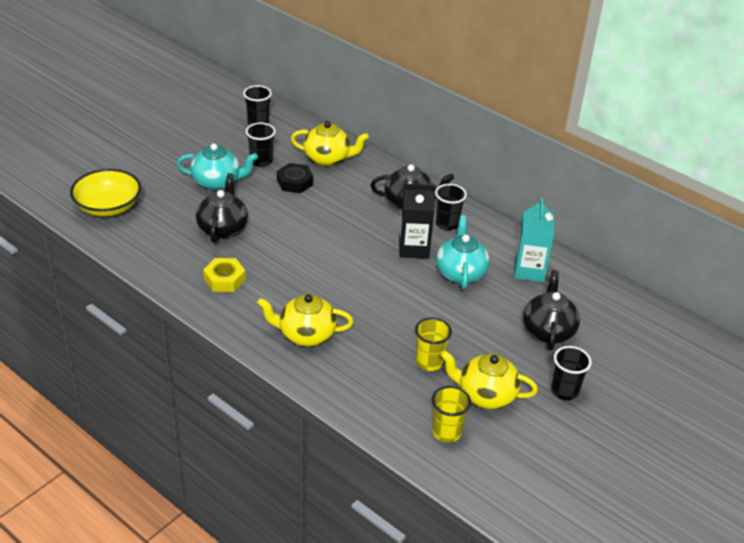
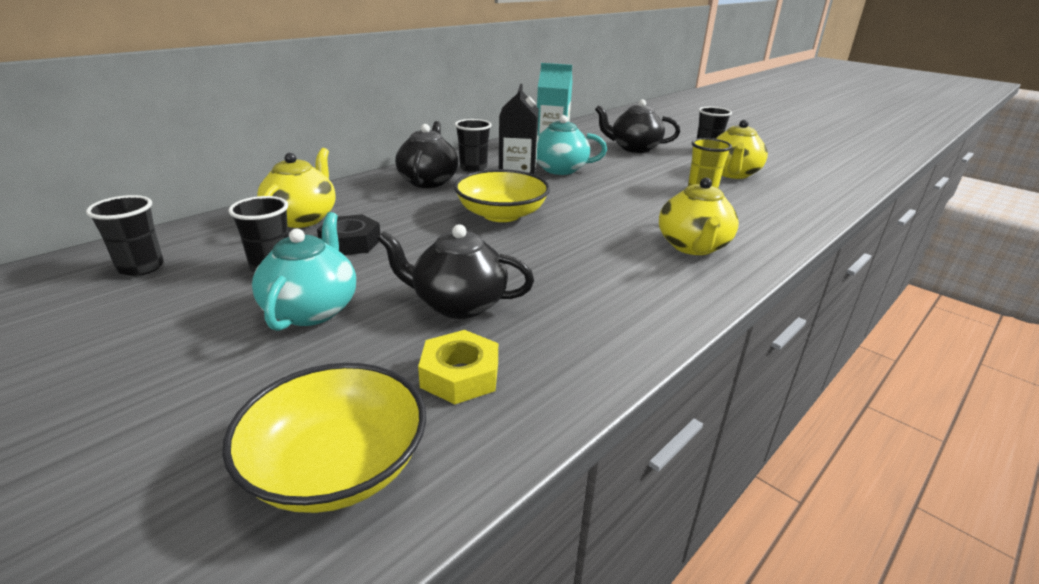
camera: 85 degrees left, 10 degrees down
(224, 279) = (594, 303): yellow nut -> yellow nut (460, 375)
(349, 241) = (501, 214): none -> yellow bowl
(446, 432) = (793, 190): yellow cup -> none

